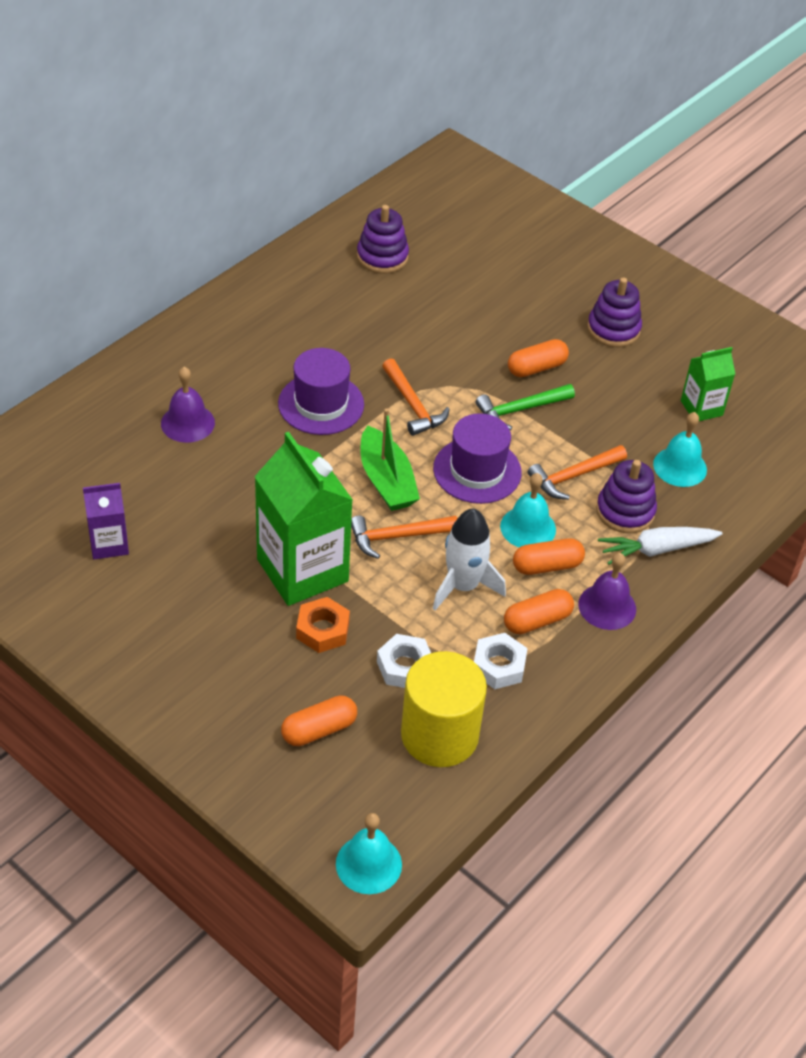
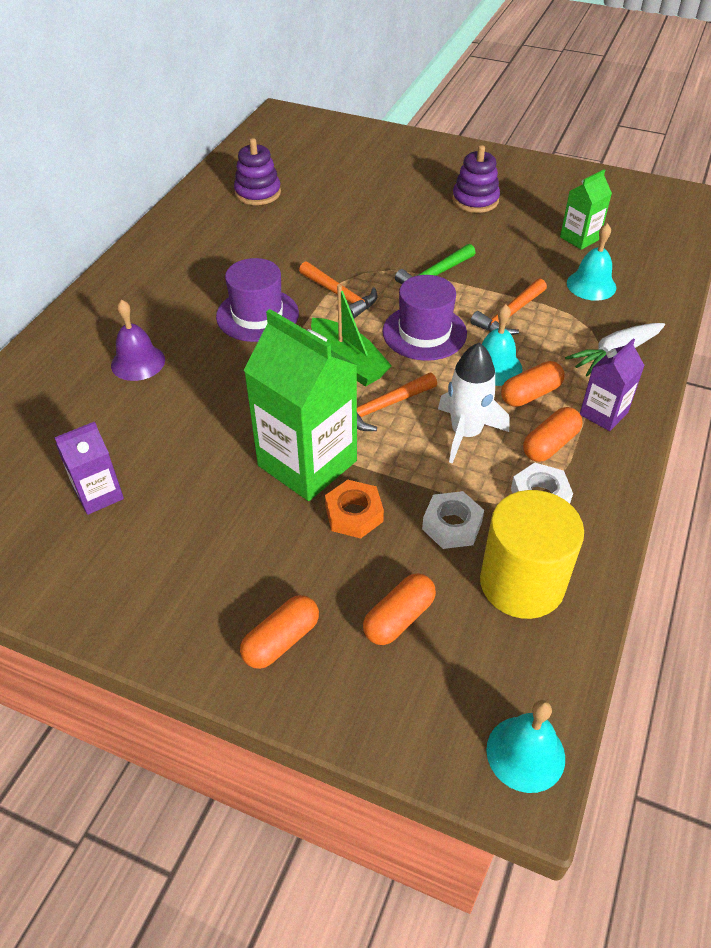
camera: 15 degrees left, 0 degrees up
(536, 368) = (430, 242): orange capsule -> orange capsule (281, 640)
(607, 606) = (603, 413): purple bell -> purple carton
(625, 511) = (569, 331): purple stacking toy -> none

